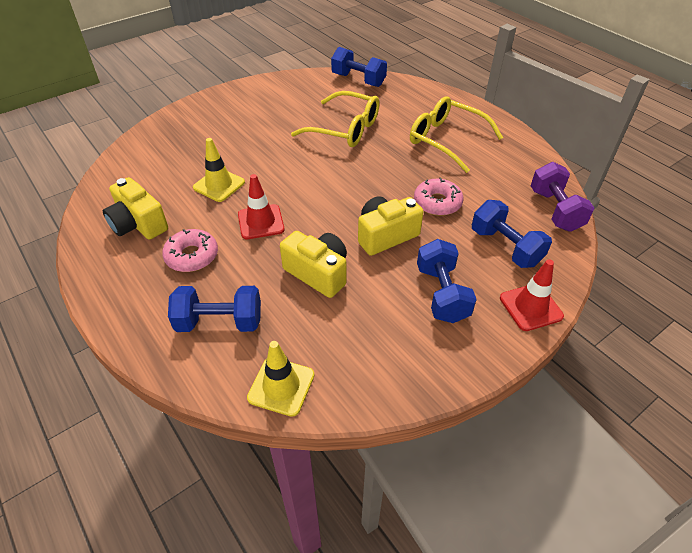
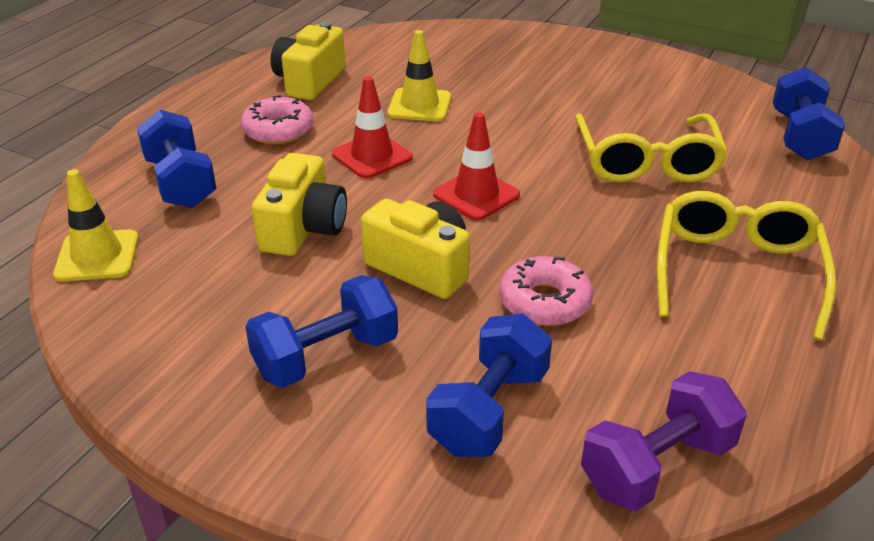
camera: 65 degrees right, 10 degrees down
(530, 307) = (351, 474): red traffic cone -> red traffic cone (476, 195)

